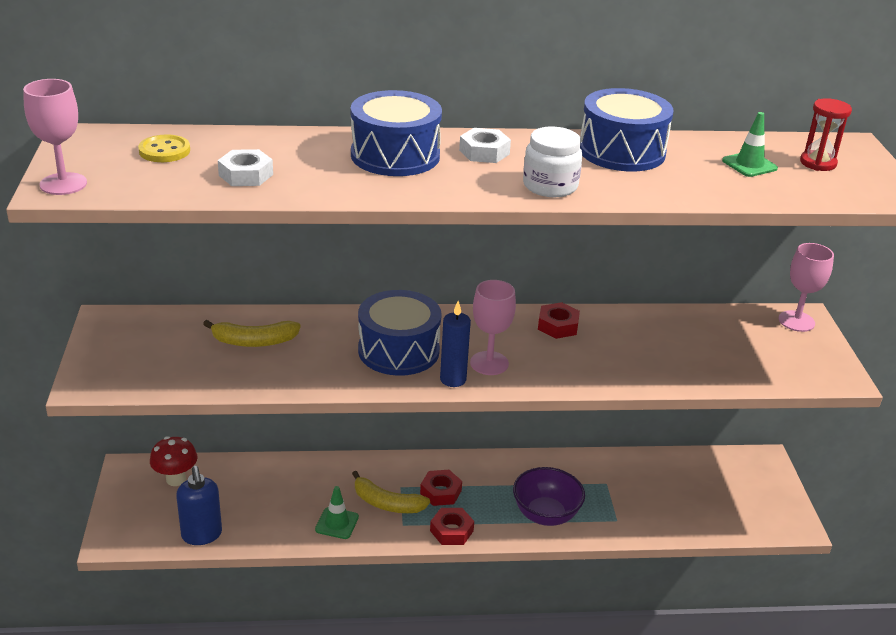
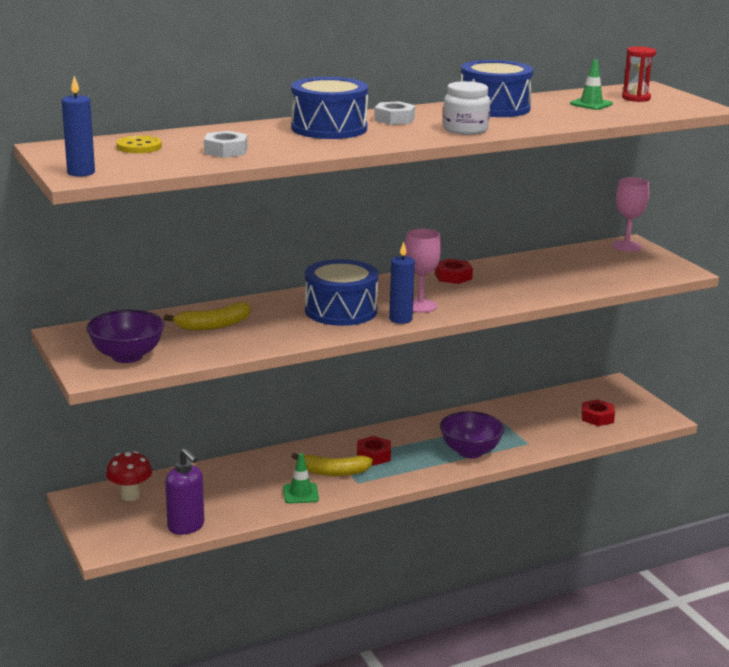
camera: 20 degrees left, 10 degrees down
(63, 184) = (81, 173): pink goblet -> blue candle
(138, 366) = (127, 356): none -> purple bowl
(202, 535) = (186, 527): blue soap dispenser -> purple soap dispenser
(451, 531) = (401, 477): red nut -> red nut (597, 417)

